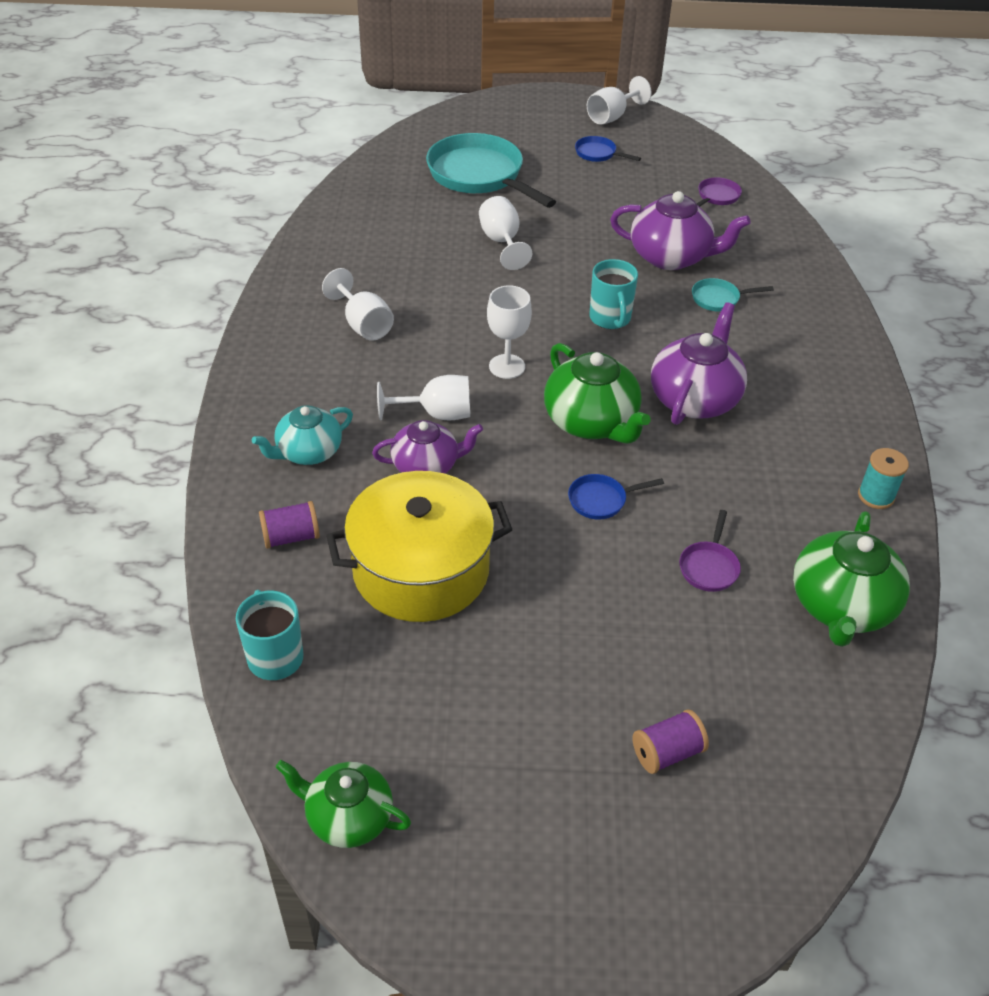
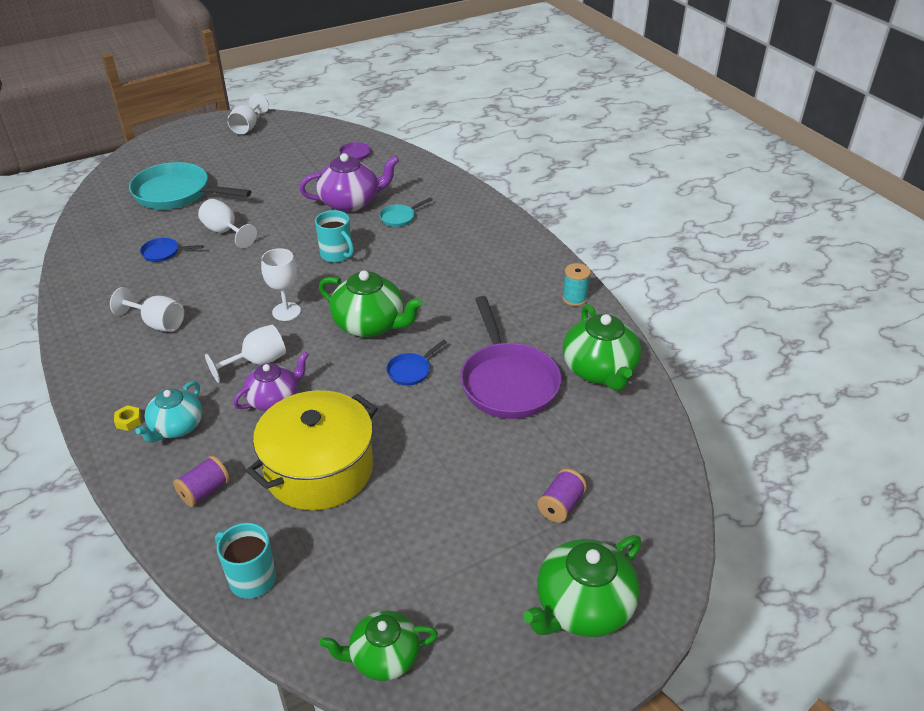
camera: 30 degrees left, 5 degrees down
(267, 424) = (129, 421): none -> yellow nut
(598, 154) = (254, 153): blue pan -> blue pan (164, 253)
(606, 889) = (582, 607): none -> green teapot
(694, 399) = (427, 284): purple teapot -> none
(709, 567) = (507, 382): purple pan -> purple pan, size x2.26

